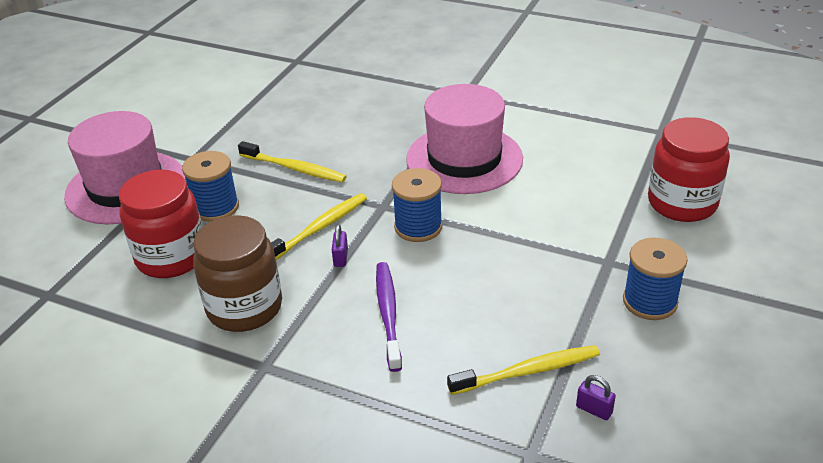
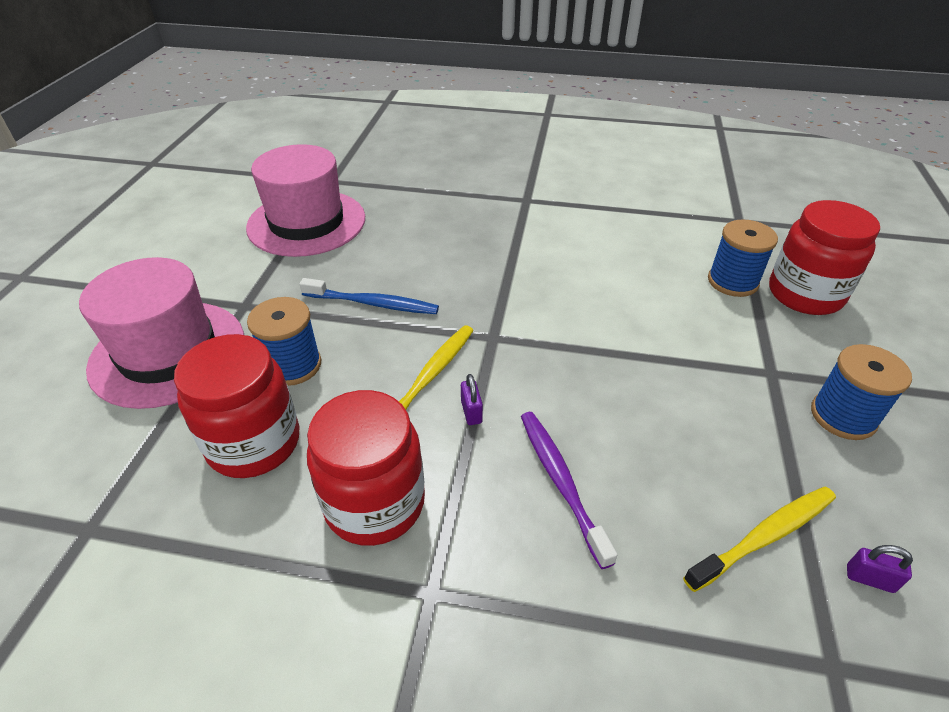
camera: 15 degrees left, 5 degrees up
(244, 307) = (374, 503): brown jar -> red jar
(294, 168) = (372, 303): yellow toothbrush -> blue toothbrush
(418, 227) = (545, 358): blue spool -> blue spool (732, 281)
(464, 159) = (559, 271): pink hat -> pink hat (306, 222)

